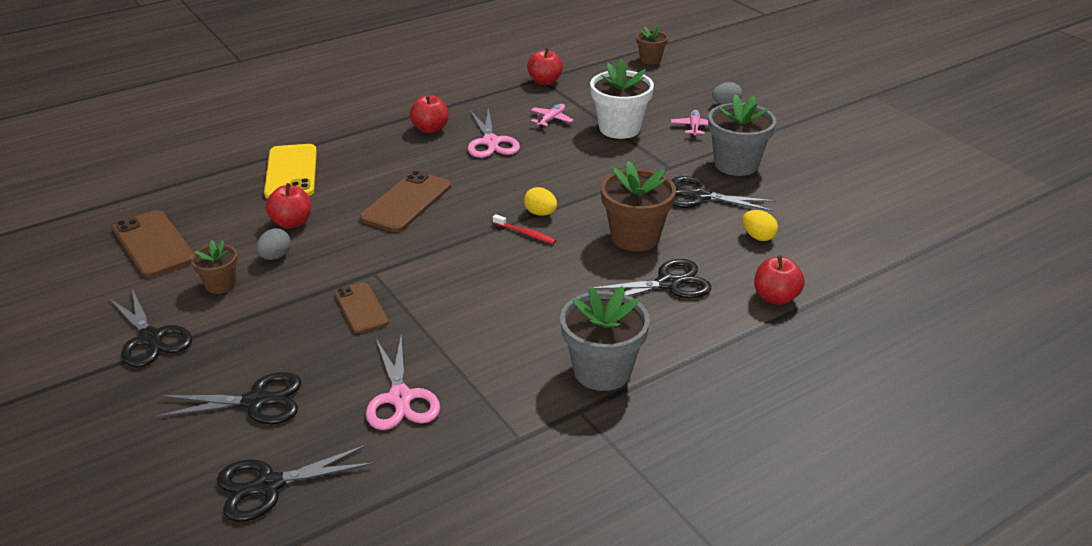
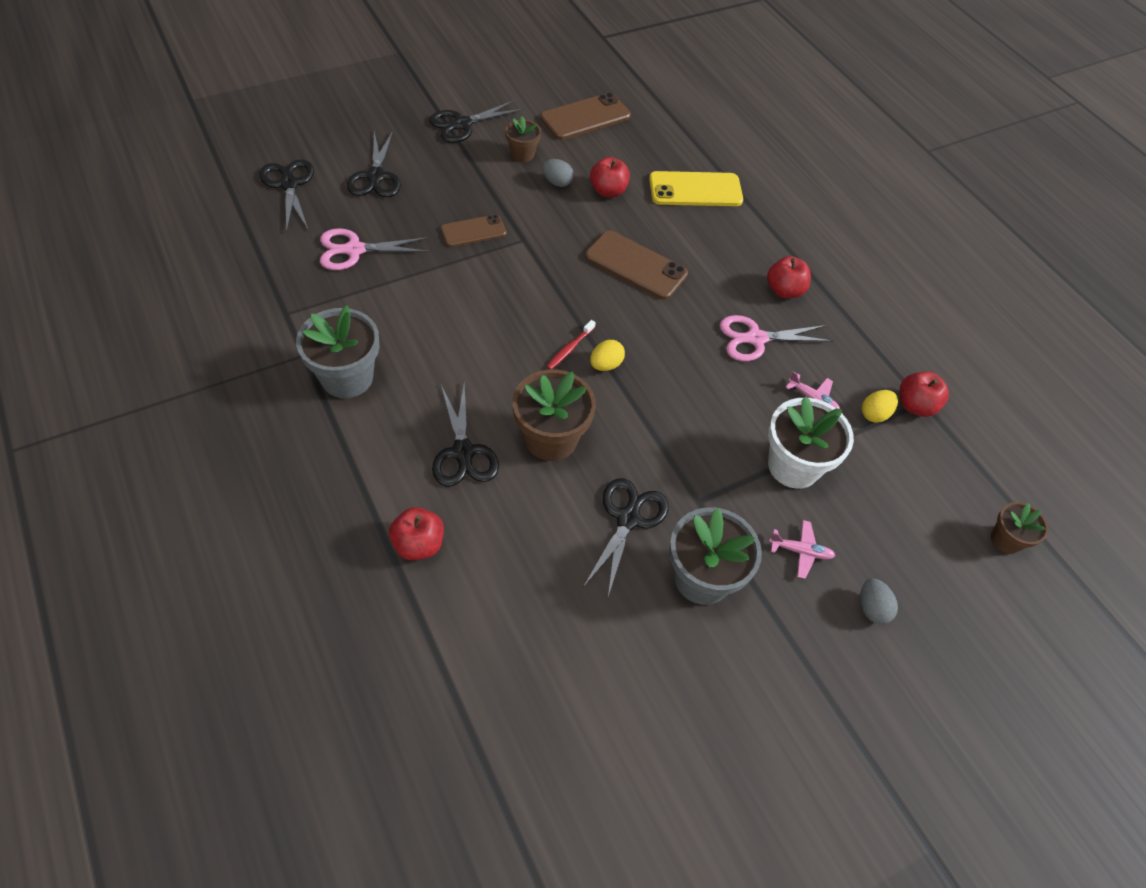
camera: 90 degrees right, 20 degrees up
(758, 237) = (535, 558): yellow egg -> yellow egg (874, 414)

